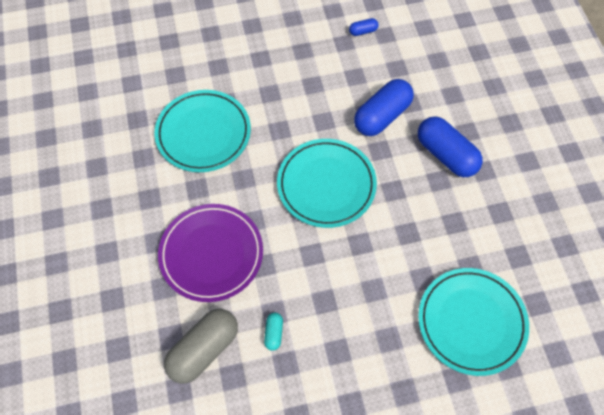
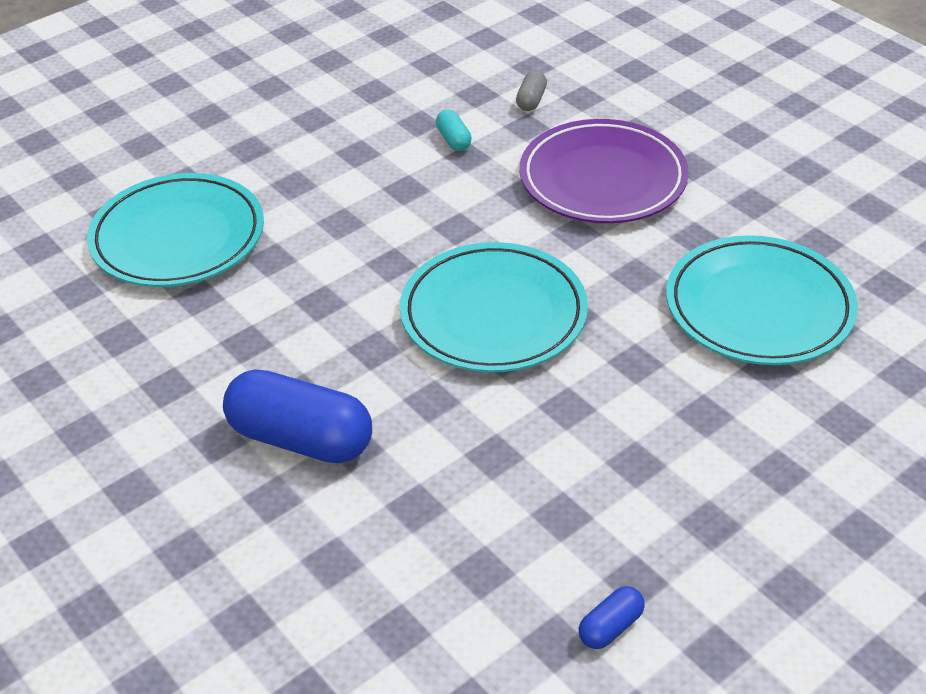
camera: 155 degrees right, 20 degrees down
(204, 349) = (531, 100): grey capsule -> grey capsule, size x0.45
(382, 116) = (460, 459): blue capsule -> none

